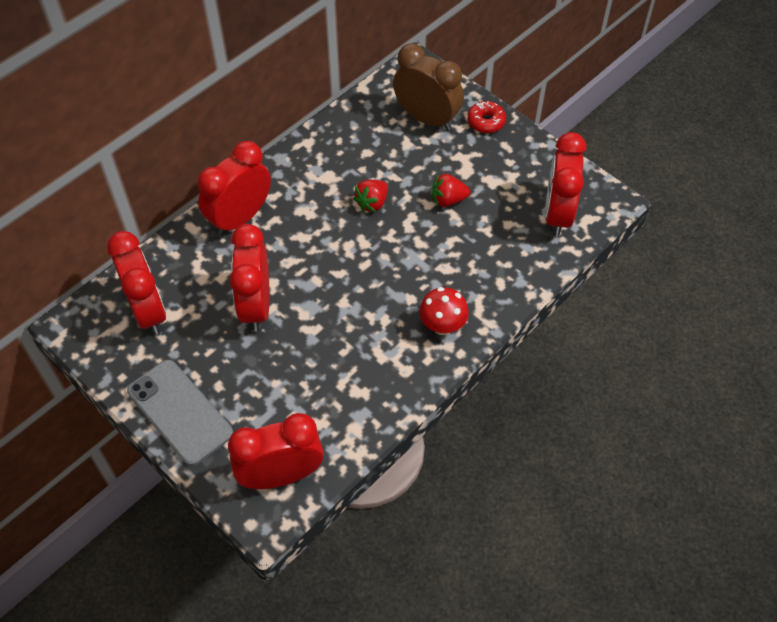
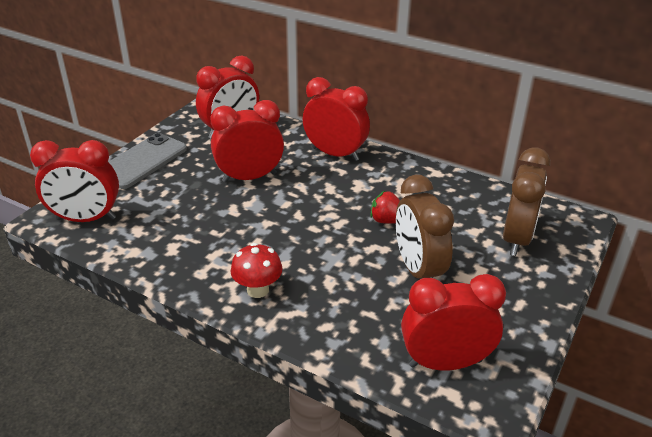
camera: 75 degrees right, 20 degrees down
(281, 475) = (86, 219): red clock -> red clock turned 120 degrees clockwise
(448, 200) = (418, 270): red strawberry -> brown clock
(486, 122) = (543, 282): red donut -> none

